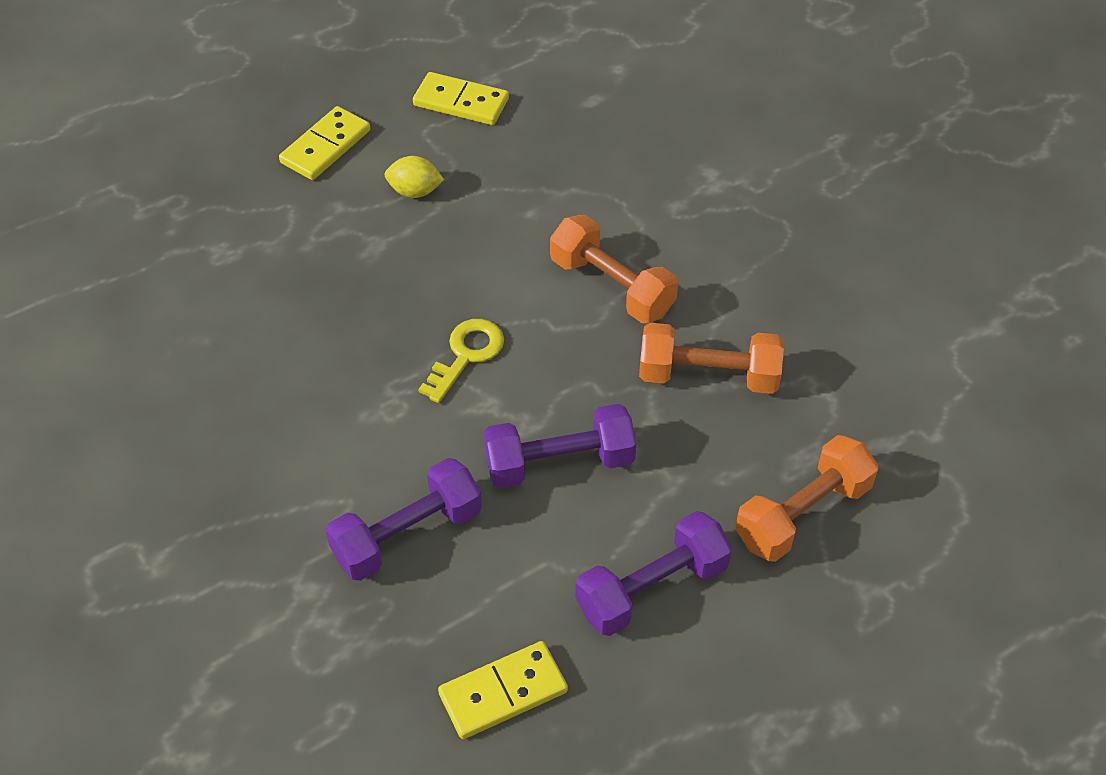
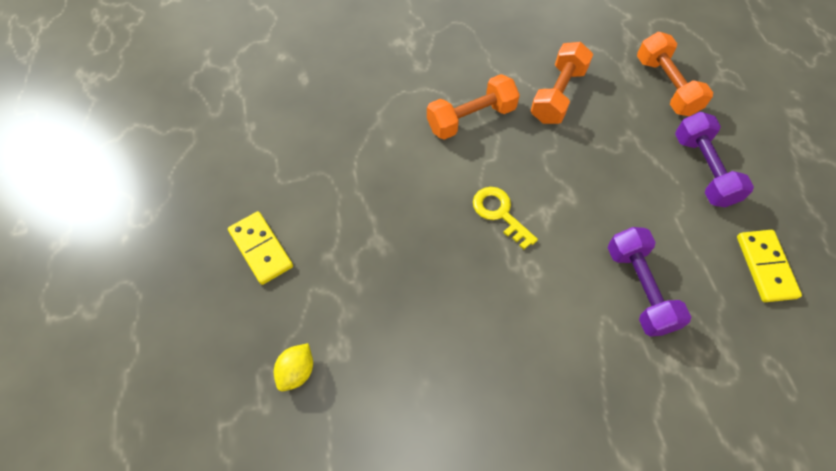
camera: 70 degrees left, 10 degrees up
(415, 191) = (337, 203): yellow lemon -> yellow lemon (297, 371)
(461, 102) = (263, 151): yellow domino -> none
(559, 463) = (603, 188): purple dumbbell -> none

